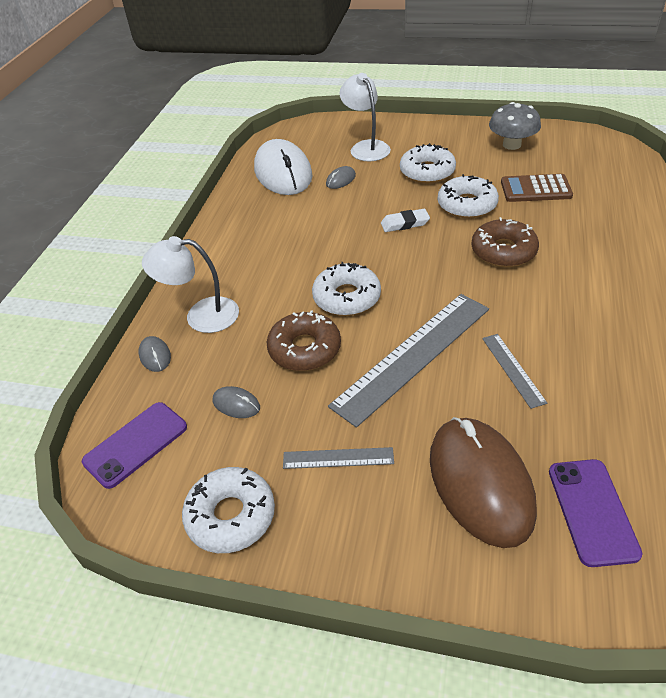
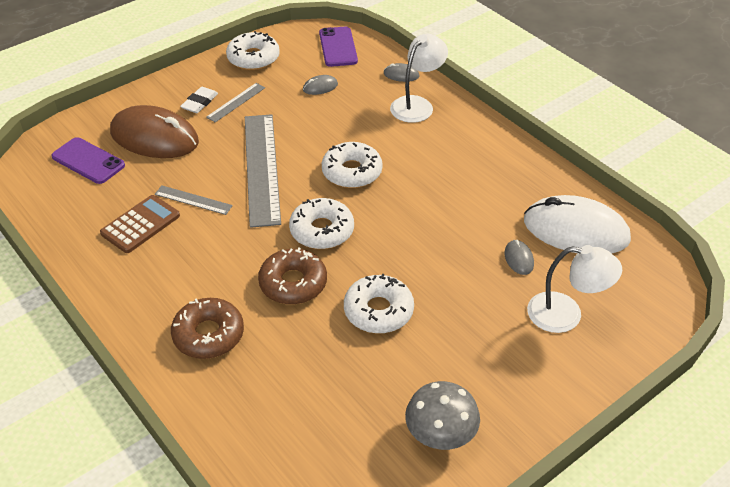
camera: 125 degrees right, 0 degrees up
(304, 349) = (328, 130): brown donut -> brown donut (208, 335)
(405, 223) = (400, 254): white eraser -> white eraser (200, 103)
(427, 172) = (465, 325): white donut -> white donut (322, 230)
(535, 189) = (342, 378): brown calculator -> brown calculator (140, 224)

